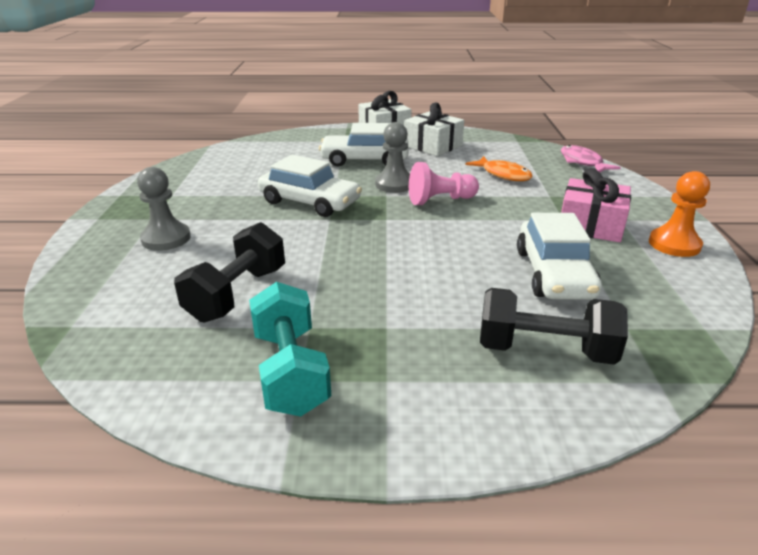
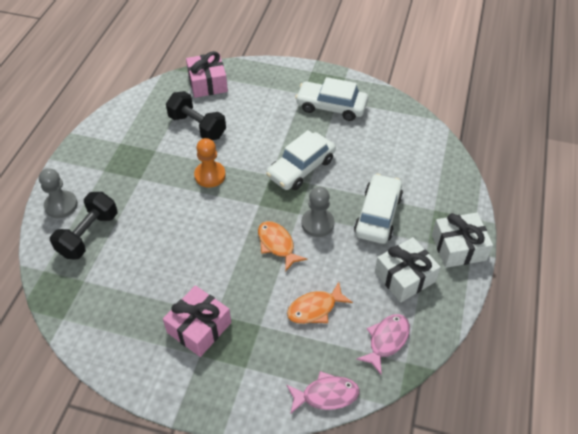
camera: 105 degrees right, 20 degrees up
(107, 307) = (208, 83): none -> pink gift
(166, 239) = (271, 100): grey pawn -> grey pawn (61, 205)
(291, 371) = (127, 140): turquoise dumbbell -> none
(440, 200) = (277, 245): pink pawn -> orange fish
(505, 147) = (386, 341): none -> pink fish
(554, 273) = (149, 271): white car -> white car (331, 106)
(674, 244) = (148, 368): orange pawn -> orange pawn (210, 175)

